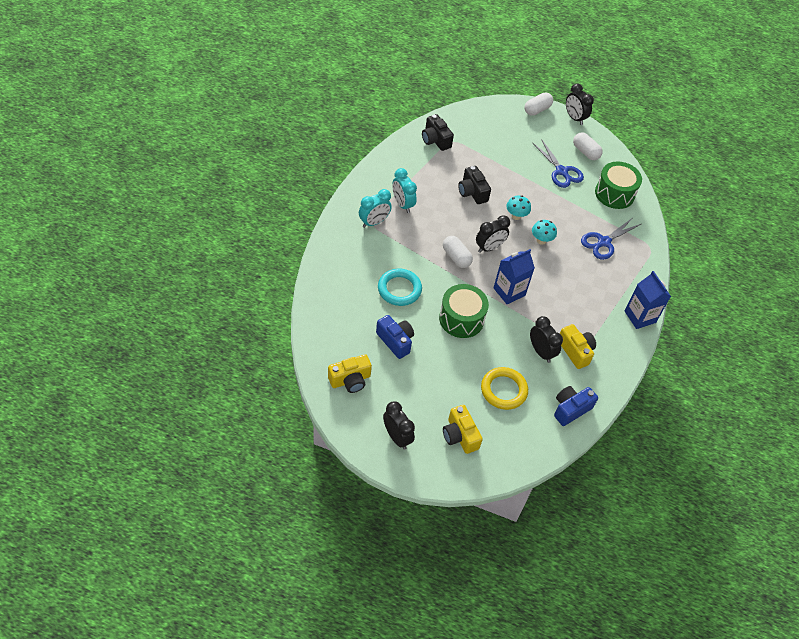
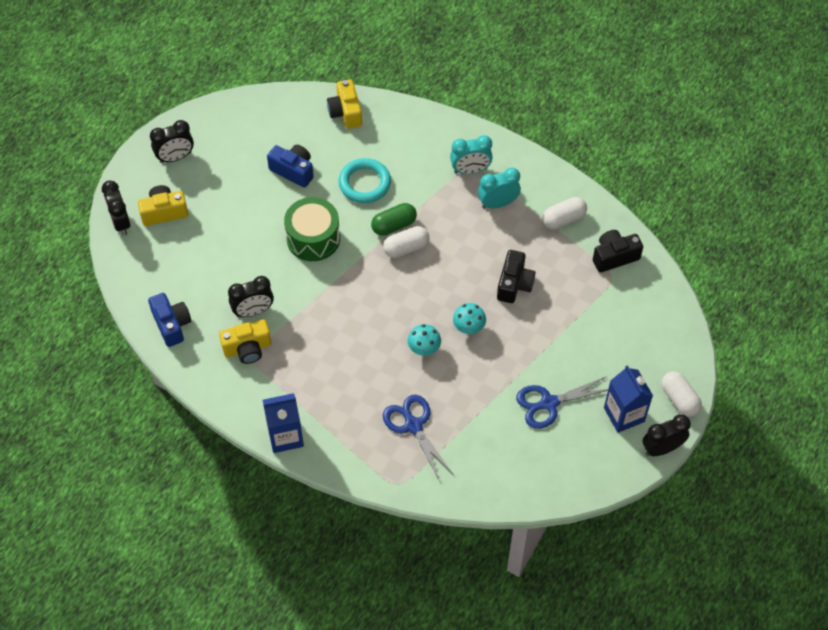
camera: 105 degrees right, 5 degrees up
(350, 380) = (251, 125): yellow camera -> yellow camera (345, 112)
(374, 222) = (470, 170): turquoise clock -> turquoise clock turned 75 degrees counterclockwise
(395, 341) = (293, 171): blue camera -> blue camera turned 120 degrees counterclockwise
(436, 266) = (394, 225): none -> green capsule
(472, 192) = (514, 284): black camera -> black camera turned 120 degrees clockwise
(489, 248) = (417, 286): black clock -> black clock (121, 222)
(503, 390) = (210, 263): yellow ring -> none
(509, 291) = (346, 295): blue carton -> blue carton (624, 414)
(585, 152) = (588, 446): white capsule -> white capsule (563, 219)
(614, 193) = (502, 464): green drum -> none

